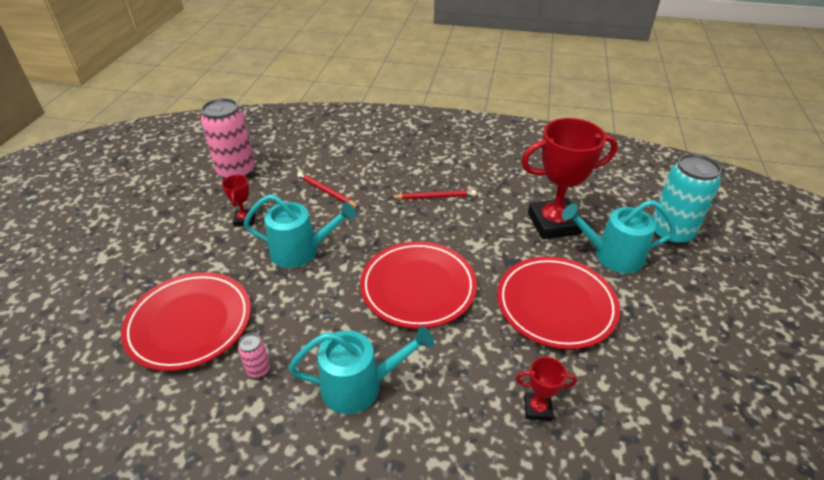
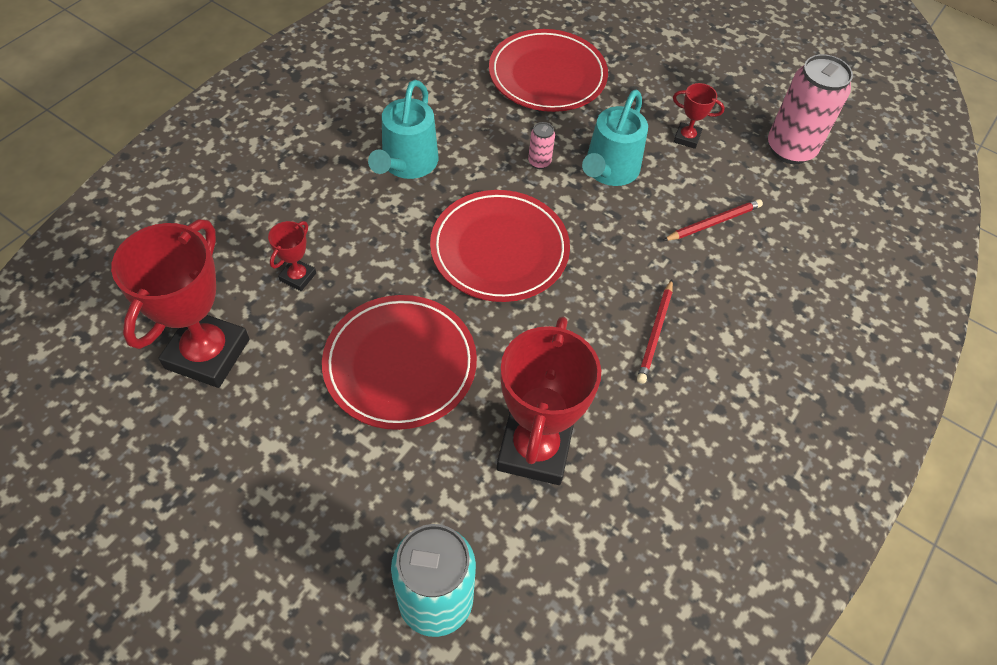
camera: 110 degrees right, 15 degrees up
(258, 370) = (466, 107): pink can -> pink can (539, 162)
(612, 256) = (437, 482): turquoise watering can -> none
(656, 435) = (207, 353): none -> red trophy

